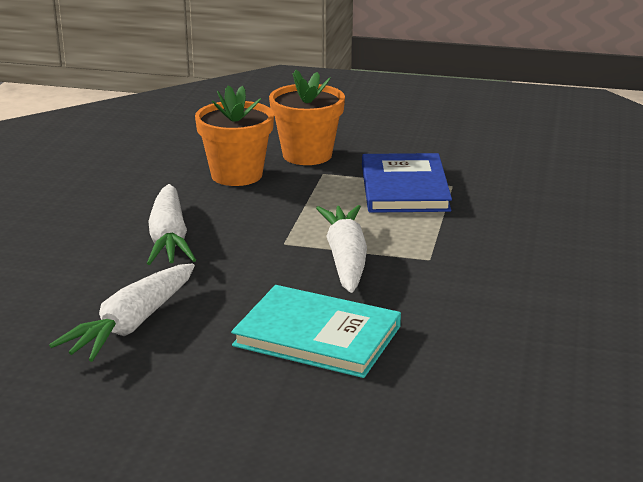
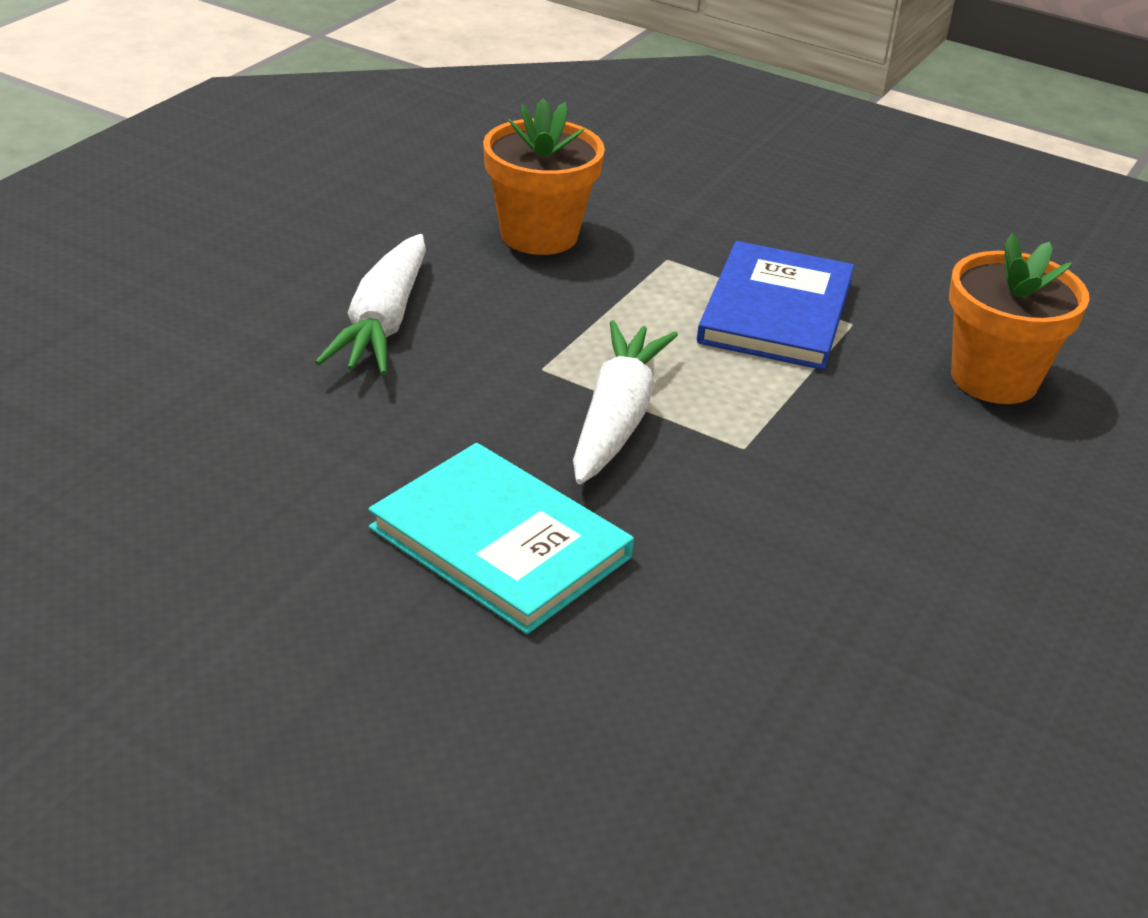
camera: 15 degrees right, 10 degrees up
(131, 325) = (250, 457): white carrot -> none
(307, 155) = (661, 222): orange flower pot -> orange flower pot (994, 379)

